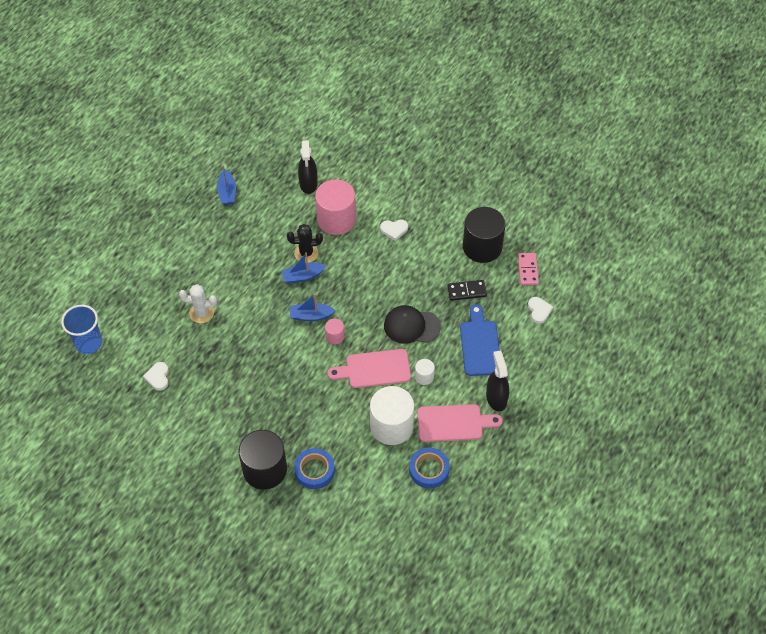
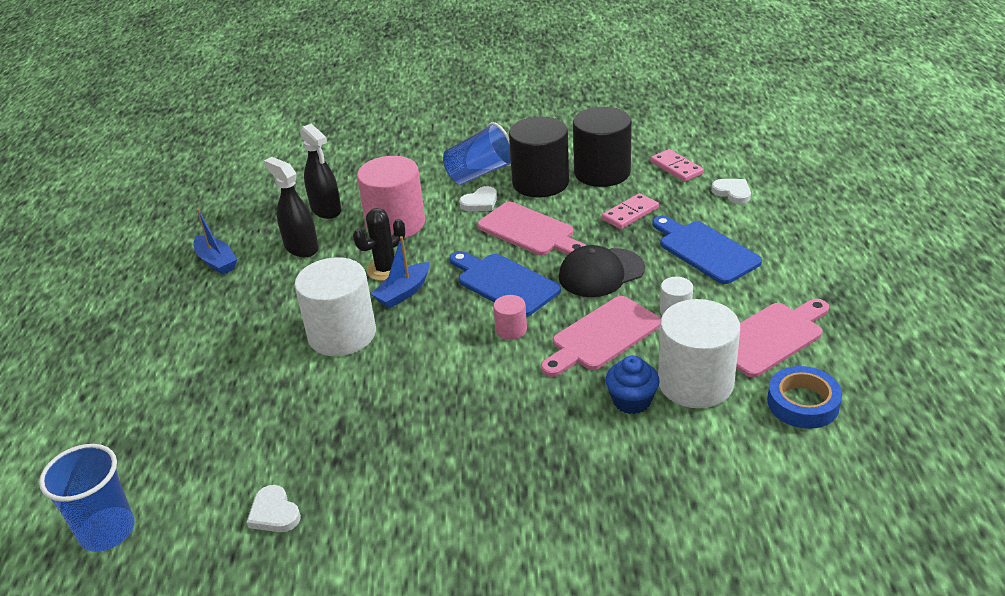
camera: 30 degrees left, 20 degrees down
(201, 313) = (284, 398): white cactus -> none
(254, 287) = (342, 334): none -> white cylinder
(265, 469) = (569, 539): black cylinder -> black cylinder (540, 183)
(311, 316) = (455, 325): blue boat -> none
(314, 470) = (647, 495): blue tape -> none
(353, 417) = (631, 401): none -> blue cupcake
(357, 302) = (504, 283): none -> blue cutting board
(401, 270) = (529, 231): none -> pink cutting board
(413, 204) = (479, 173): none -> blue cup
(466, 291) = (630, 213): black domino -> pink domino
(496, 398) = (788, 287): black spray bottle -> black spray bottle (301, 248)

